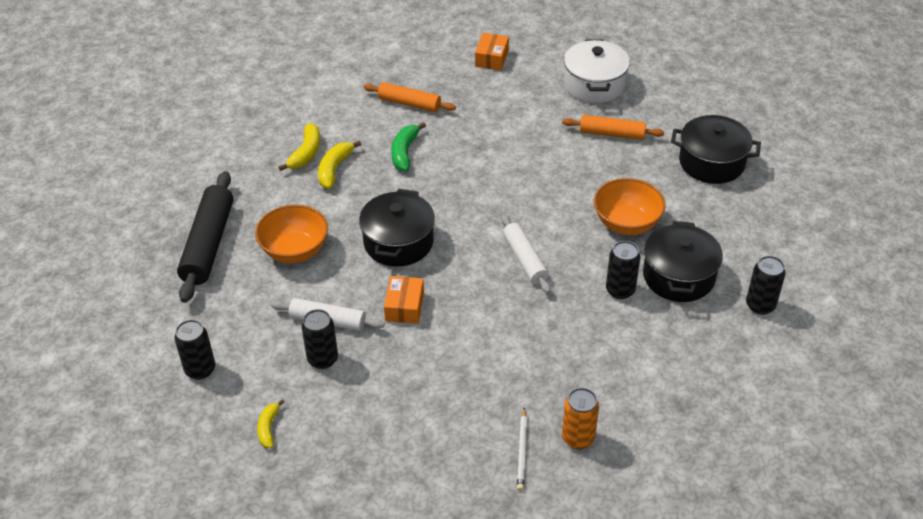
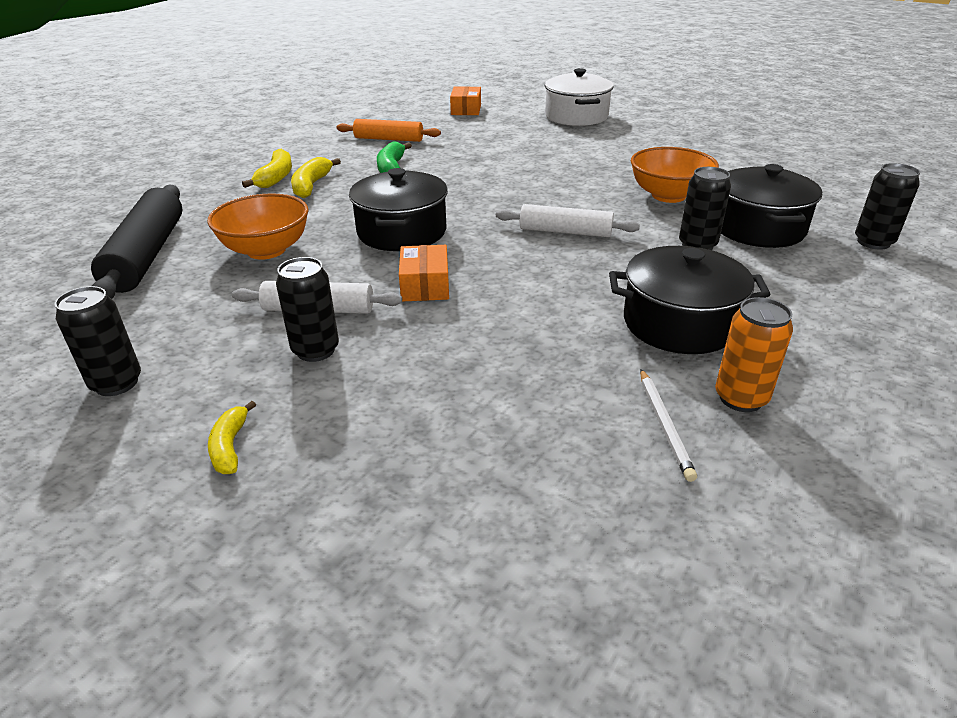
camera: 10 degrees left, 10 degrees down
(524, 259) = (565, 232): white rolling pin -> white rolling pin turned 45 degrees counterclockwise
(612, 134) = (612, 141): orange rolling pin -> none
(711, 162) = (728, 150): black pot -> black pot (679, 323)

